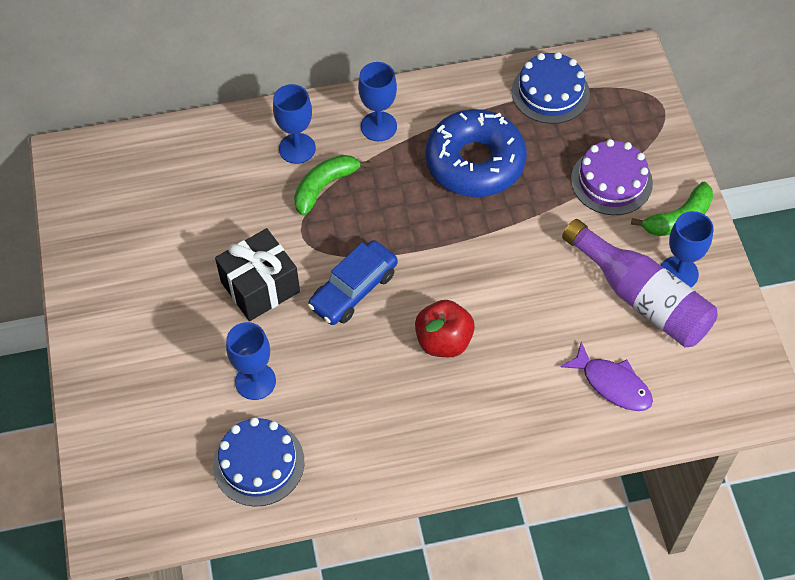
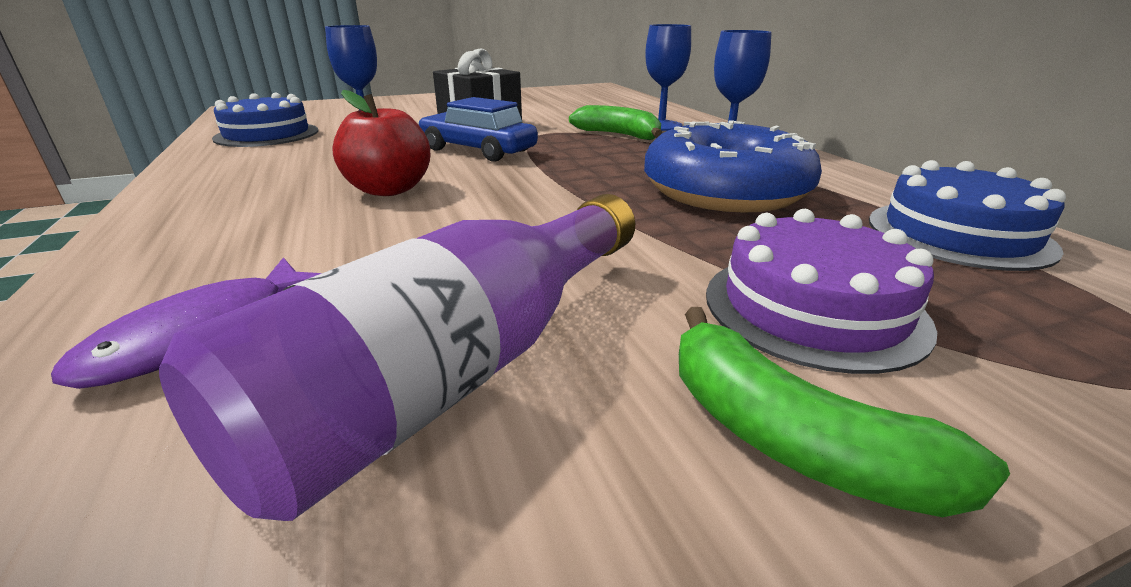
camera: 80 degrees right, 30 degrees down
(678, 273) = (561, 447): blue goblet -> none

